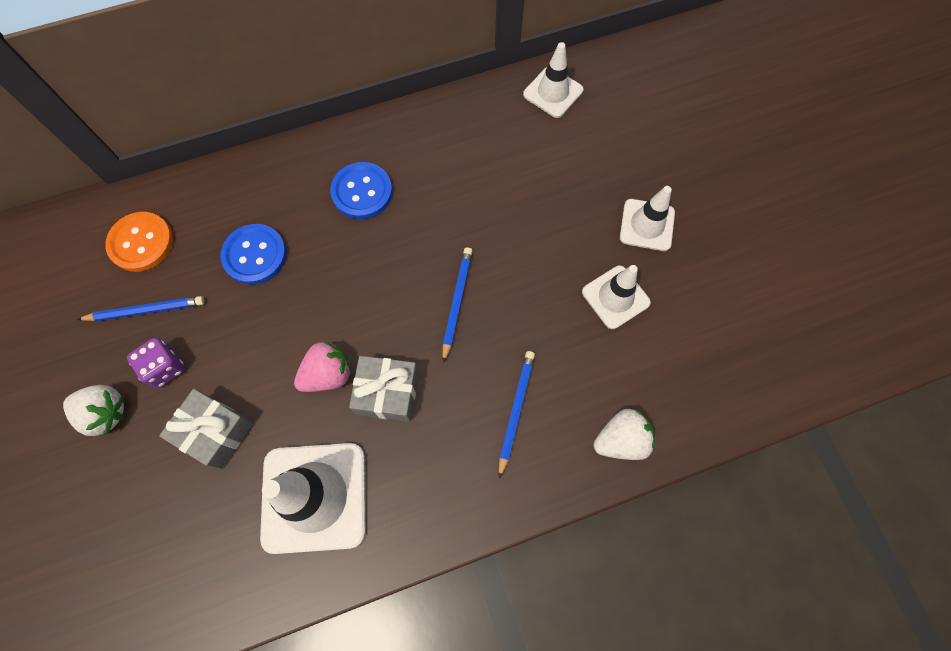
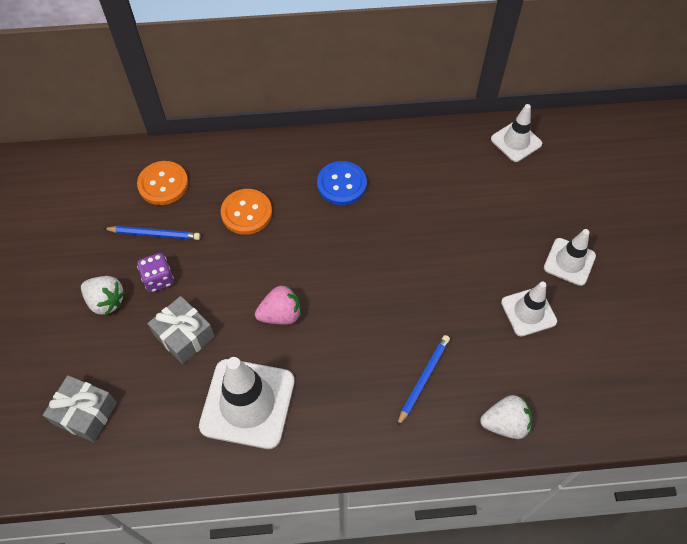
camera: 15 degrees right, 10 degrees down
(255, 255) = (246, 213): blue button -> orange button
(387, 392) = (324, 340): grey gift -> grey gift (85, 413)
(457, 302) = (396, 285): blue pencil -> none

